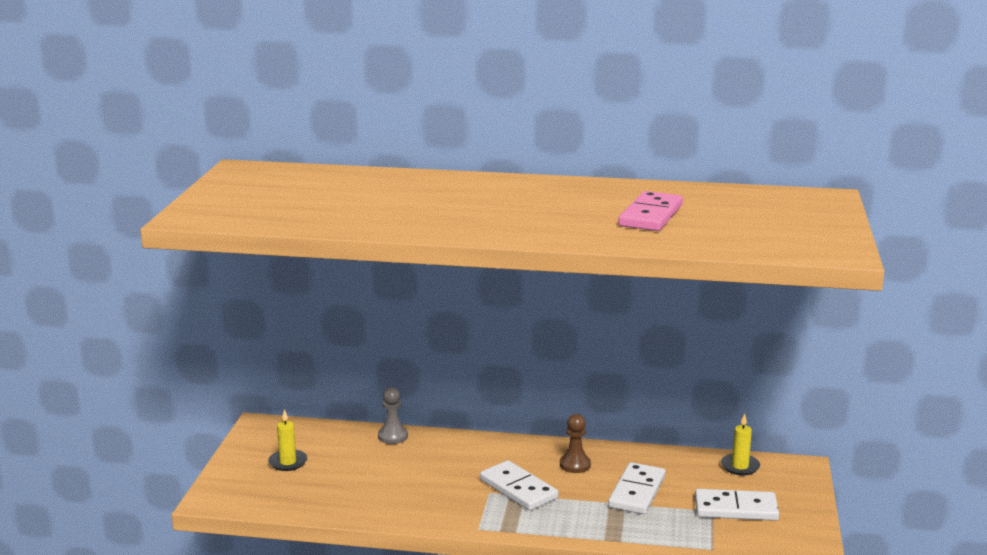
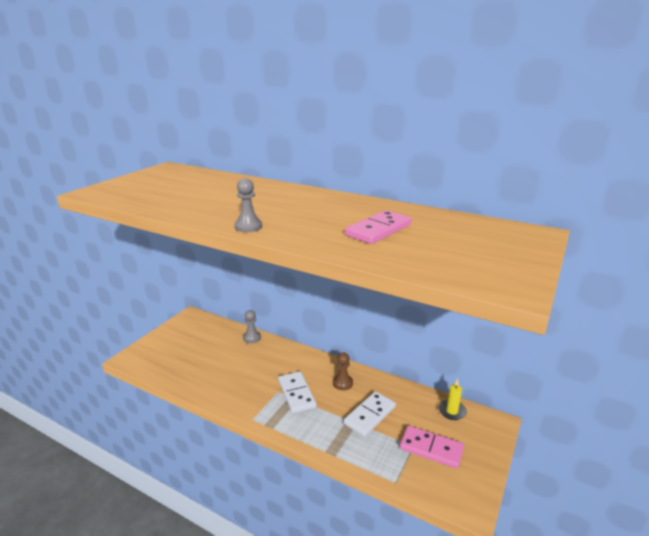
camera: 20 degrees right, 5 degrees up
(288, 462) = (185, 343): yellow candle -> none
(489, 232) = (248, 227): none -> grey pawn
(736, 508) = (431, 448): white domino -> pink domino

